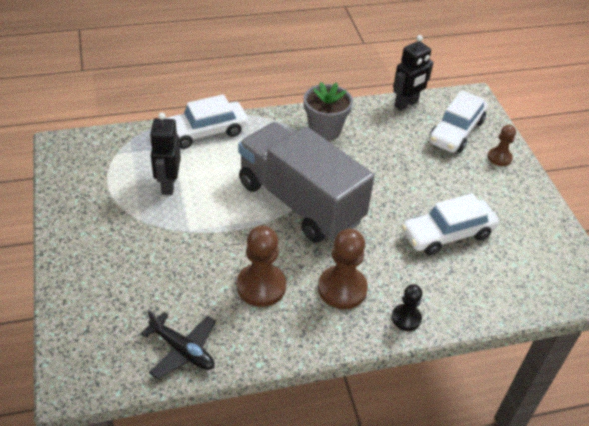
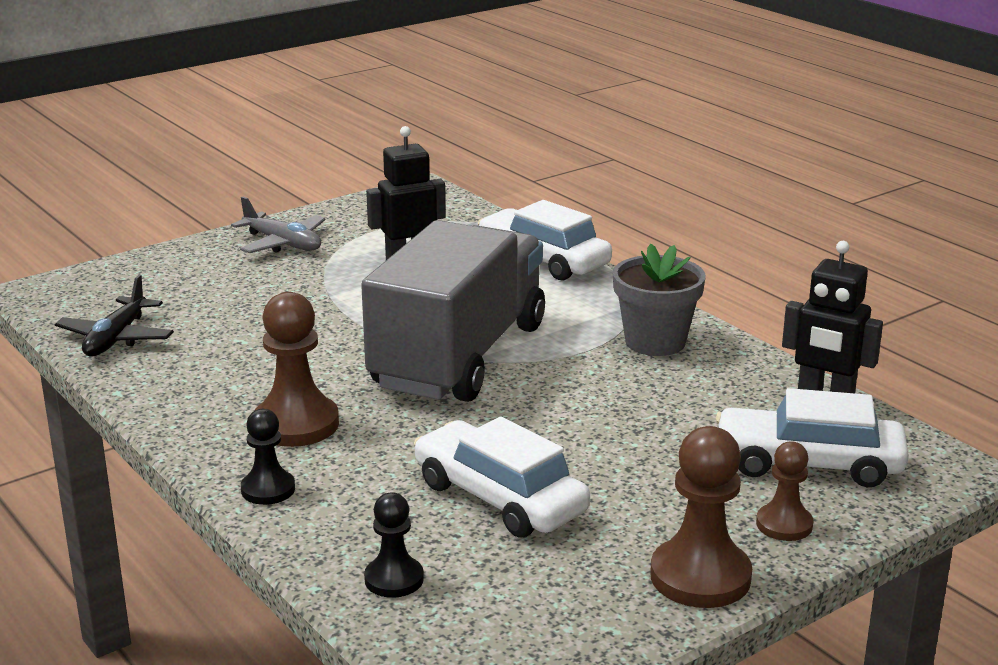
camera: 70 degrees right, 20 degrees down
(93, 232) = (283, 243): none -> grey plane
(261, 286) = (260, 364): brown pawn -> brown pawn (700, 577)
(503, 292) = (394, 579): none -> black pawn

